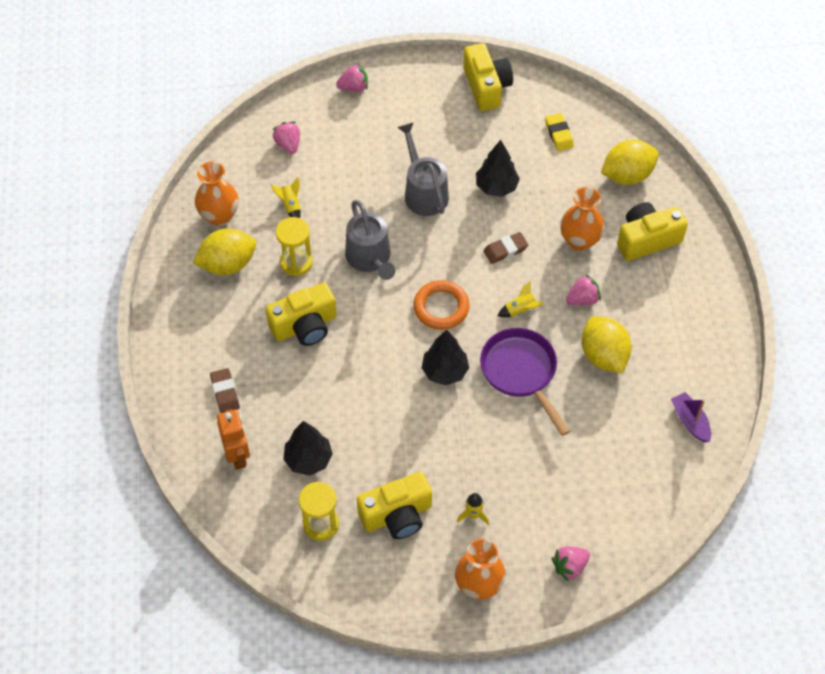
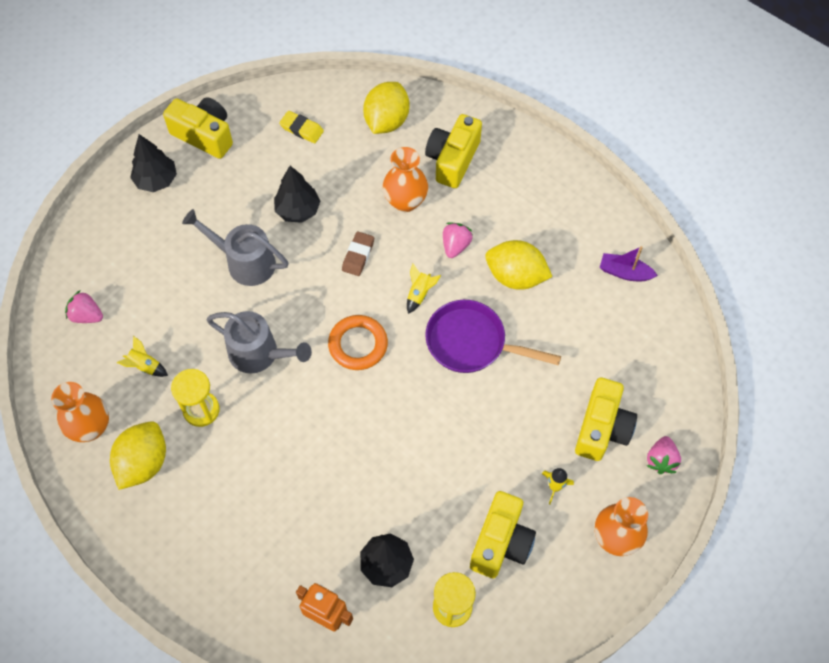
camera: 45 degrees left, 5 degrees up
(225, 392) = (259, 574): brown eraser -> none
(305, 326) = (265, 457): yellow camera -> yellow camera (602, 428)
(354, 87) = (93, 221): pink strawberry -> none
(445, 371) = (414, 393): black tree -> black tree (156, 180)

